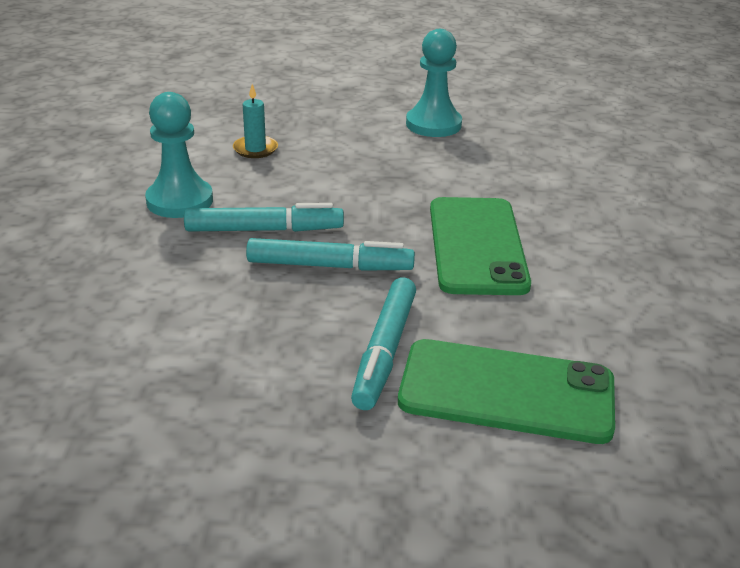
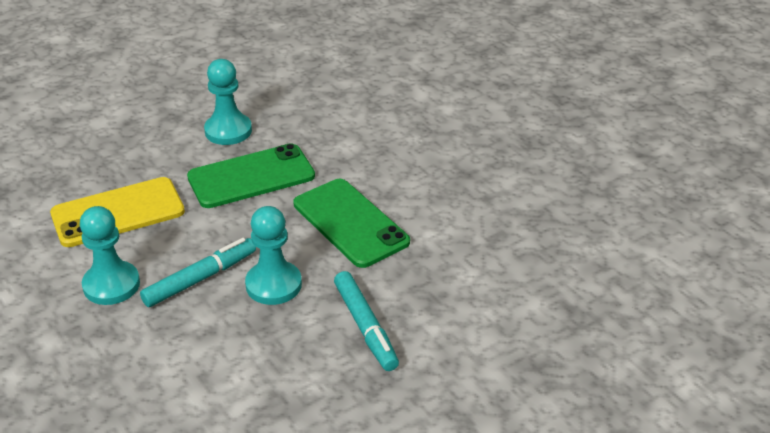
camera: 35 degrees left, 5 degrees up
(255, 149) = (118, 212): turquoise candle -> yellow phone
(330, 266) = (273, 285): turquoise marker -> turquoise pawn
(506, 392) = (454, 316): green phone -> green phone (251, 177)

